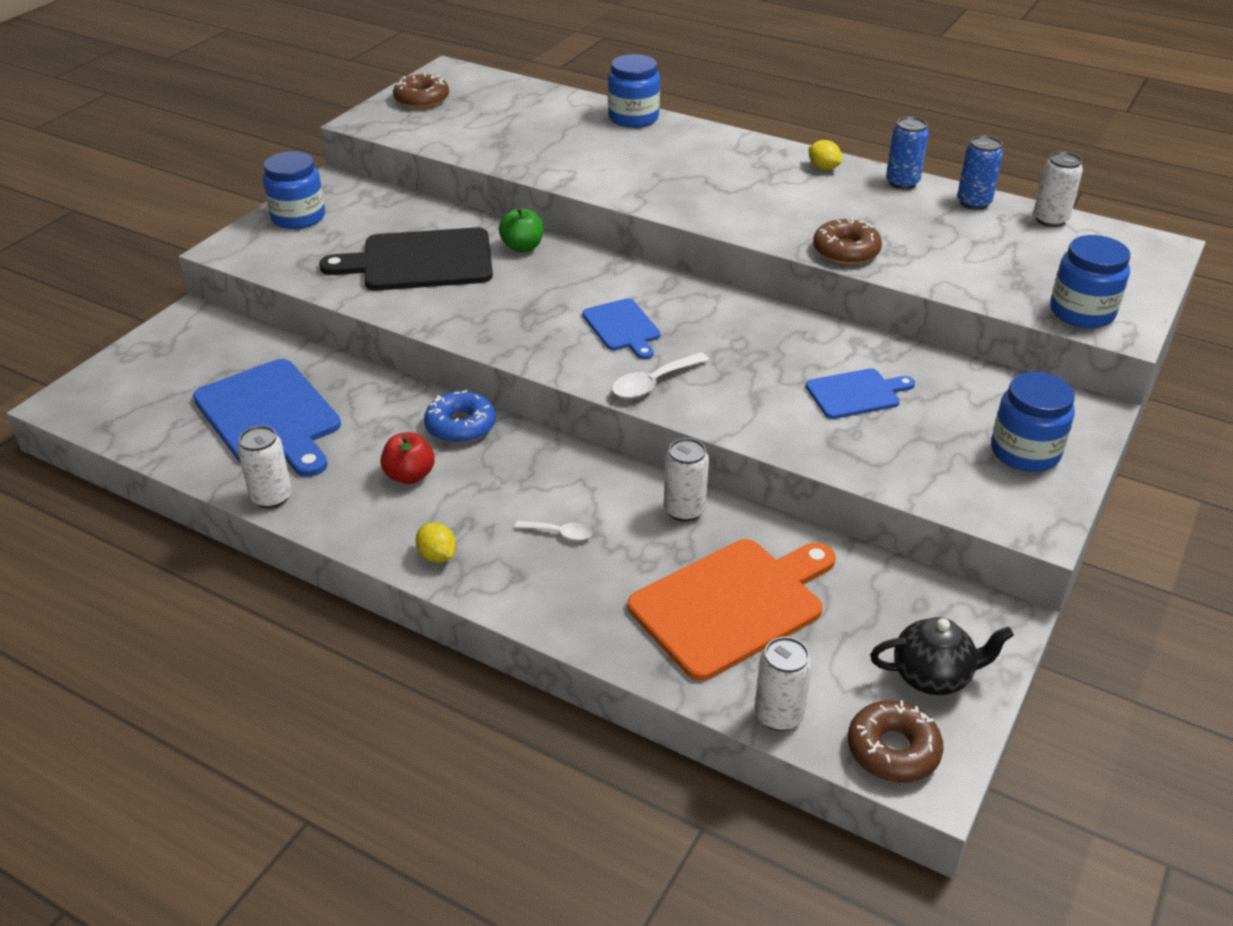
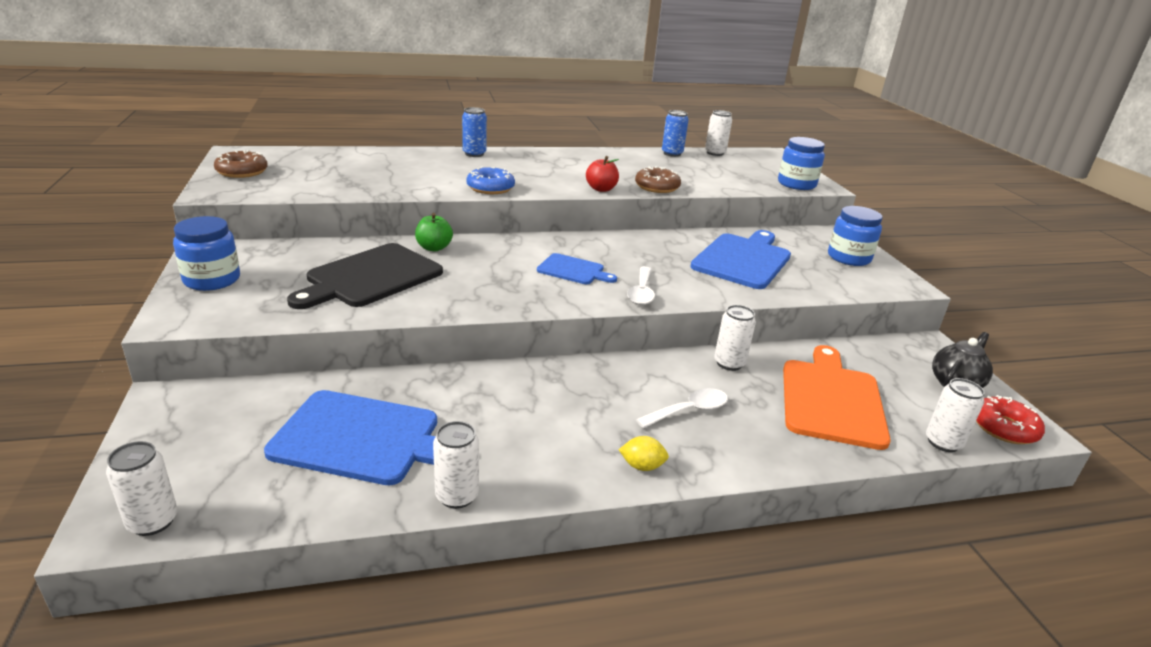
camera: 45 degrees left, 10 degrees down
(88, 411) = (152, 521): none -> white can
(409, 475) = (540, 425): red apple -> red apple (601, 189)
(460, 426) = (525, 378): blue donut -> blue donut (490, 188)
(559, 533) = (689, 411): white spoon -> white spoon, size x1.59
(633, 118) = (422, 153): blue jar -> none
(823, 168) = (575, 155): yellow lemon -> none
(856, 393) = (743, 259): blue cutting board -> blue cutting board, size x1.81
(893, 750) = (1004, 428): brown donut -> red donut
(902, 183) = (625, 153): blue can -> blue can (474, 154)

